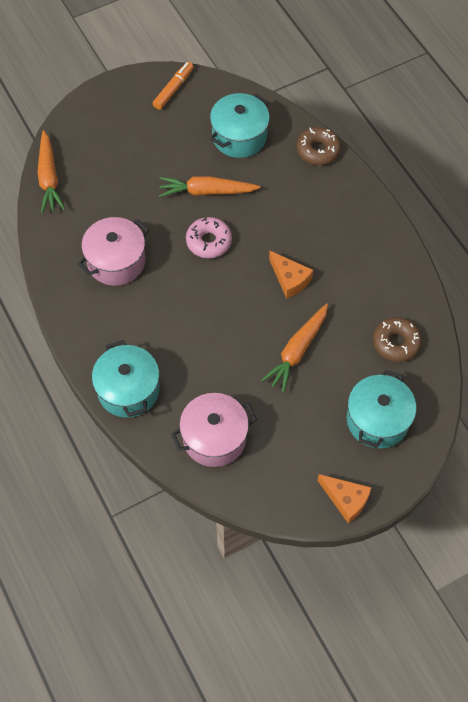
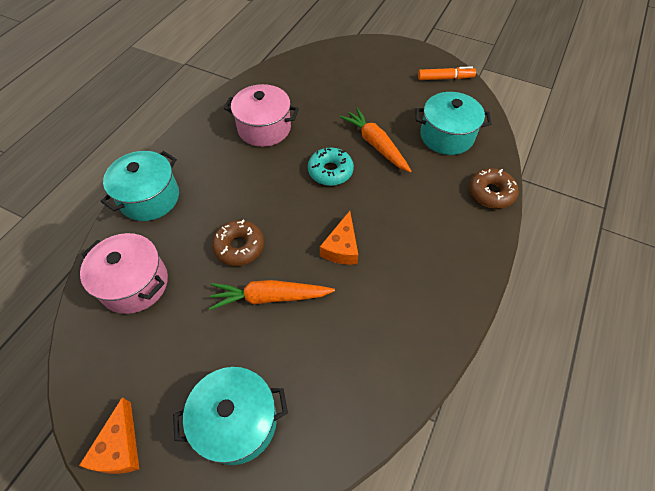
camera: 55 degrees right, 5 degrees down
(49, 178) = (304, 59): orange carrot -> none
(209, 241) = (330, 171): pink donut -> turquoise donut
(396, 343) = (343, 383): brown donut -> brown donut (239, 247)

